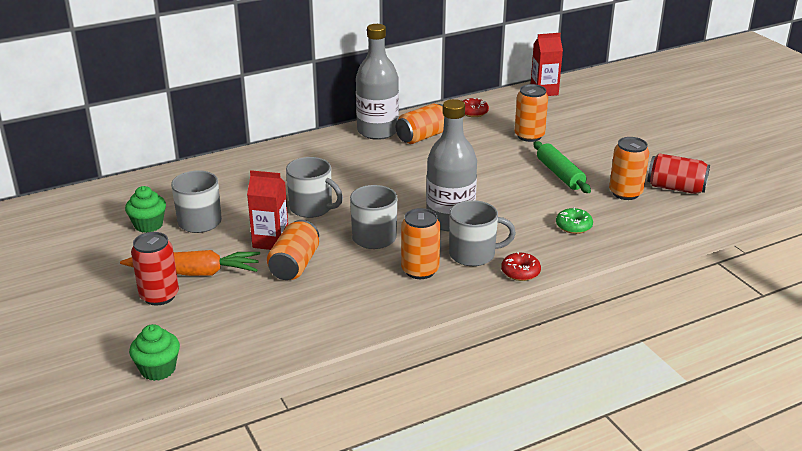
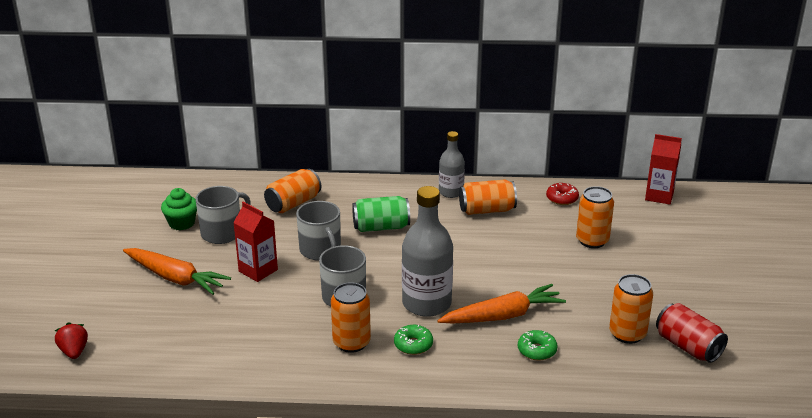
camera: 30 degrees right, 0 degrees up
(158, 369) = (74, 352): green cupcake -> red strawberry
(159, 296) = (132, 289): red can -> none
(294, 265) = (255, 299): orange can -> orange can (293, 203)
(346, 174) = (381, 227): none -> green can
(377, 131) = (451, 192): grey bottle -> grey bottle, size x0.59
(473, 254) = (413, 345): grey mug -> green donut
(520, 210) = (502, 316): none -> orange carrot
(520, 272) = (437, 378): red donut -> none
(560, 174) = (580, 292): green rolling pin -> none

